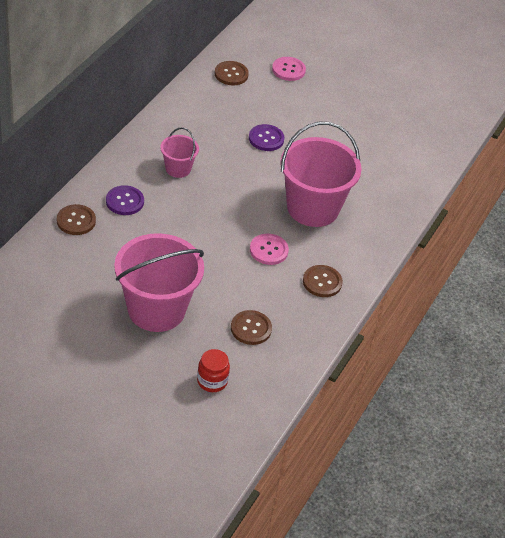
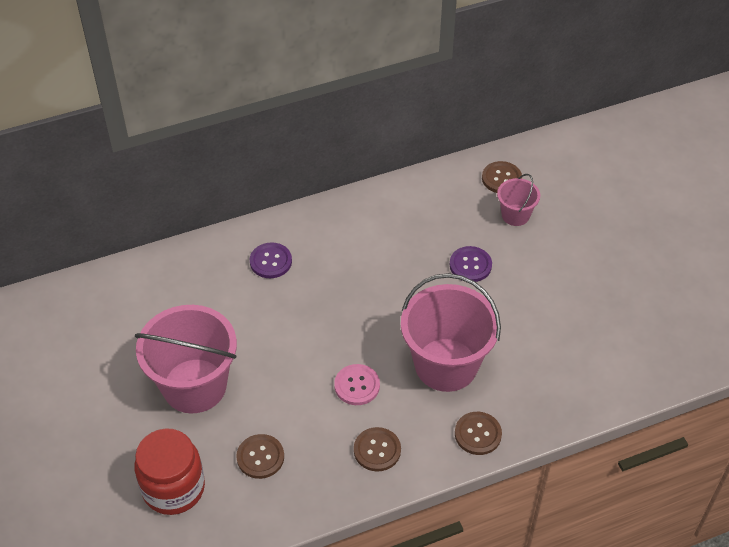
camera: 45 degrees right, 5 degrees up
(76, 221) = (210, 258): brown button -> brown button (478, 434)
(178, 169) = (352, 253): pink bucket -> pink bucket (515, 215)
(212, 381) = (173, 488): red jar -> red jar, size x1.81
(288, 70) = (568, 201): pink button -> none

